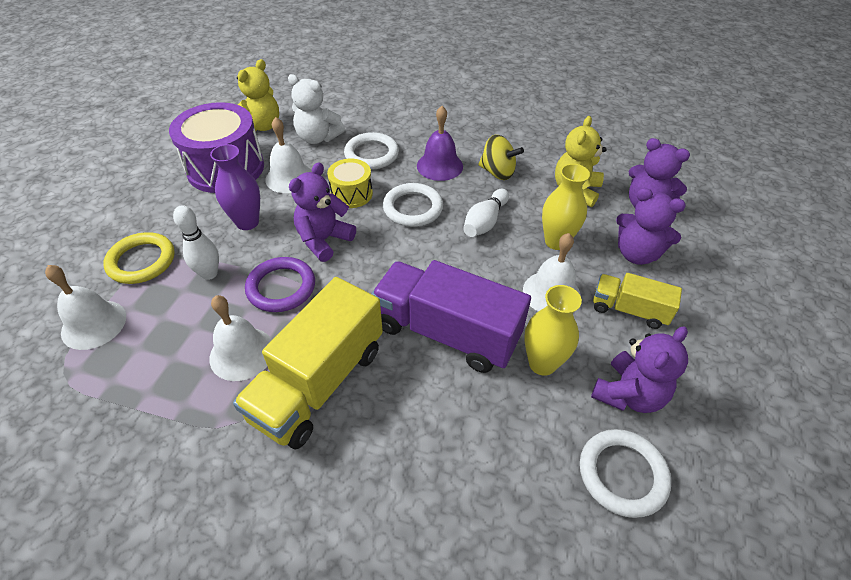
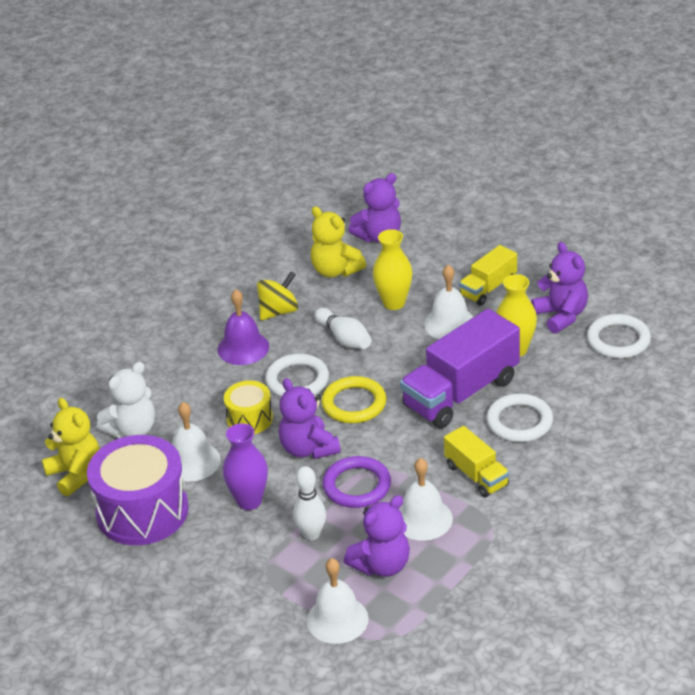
camera: 65 degrees left, 10 degrees down
(141, 261) = (265, 585): yellow ring -> yellow ring (354, 403)
(319, 383) = (476, 475): yellow truck -> yellow truck, size x0.55
(371, 154) = (191, 393): white ring -> white ring (519, 422)
(636, 254) = (433, 263): purple teddy bear -> purple teddy bear (382, 565)

